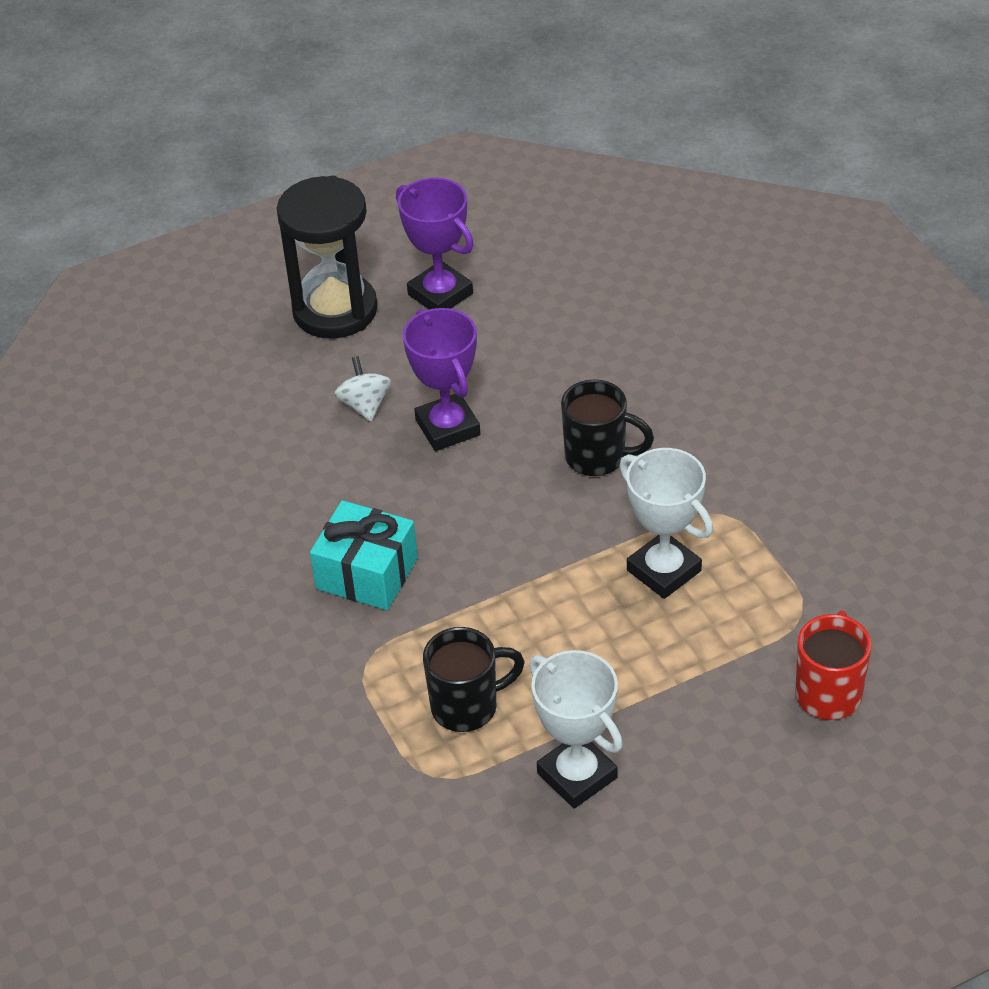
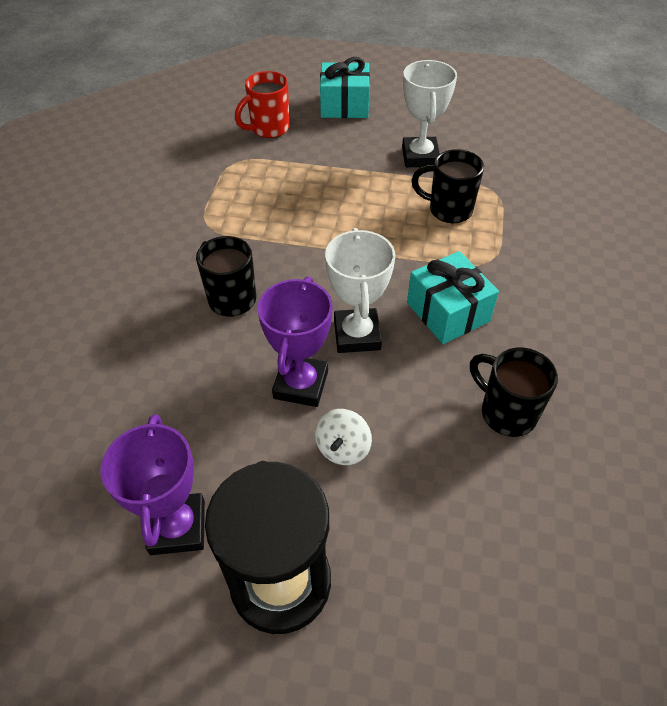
camera: 145 degrees left, 5 degrees up
(244, 511) = (506, 412): none -> black mug
(664, 570) = (274, 215): white trophy -> white trophy (357, 335)
(778, 809) = (344, 105): none -> turquoise gift

